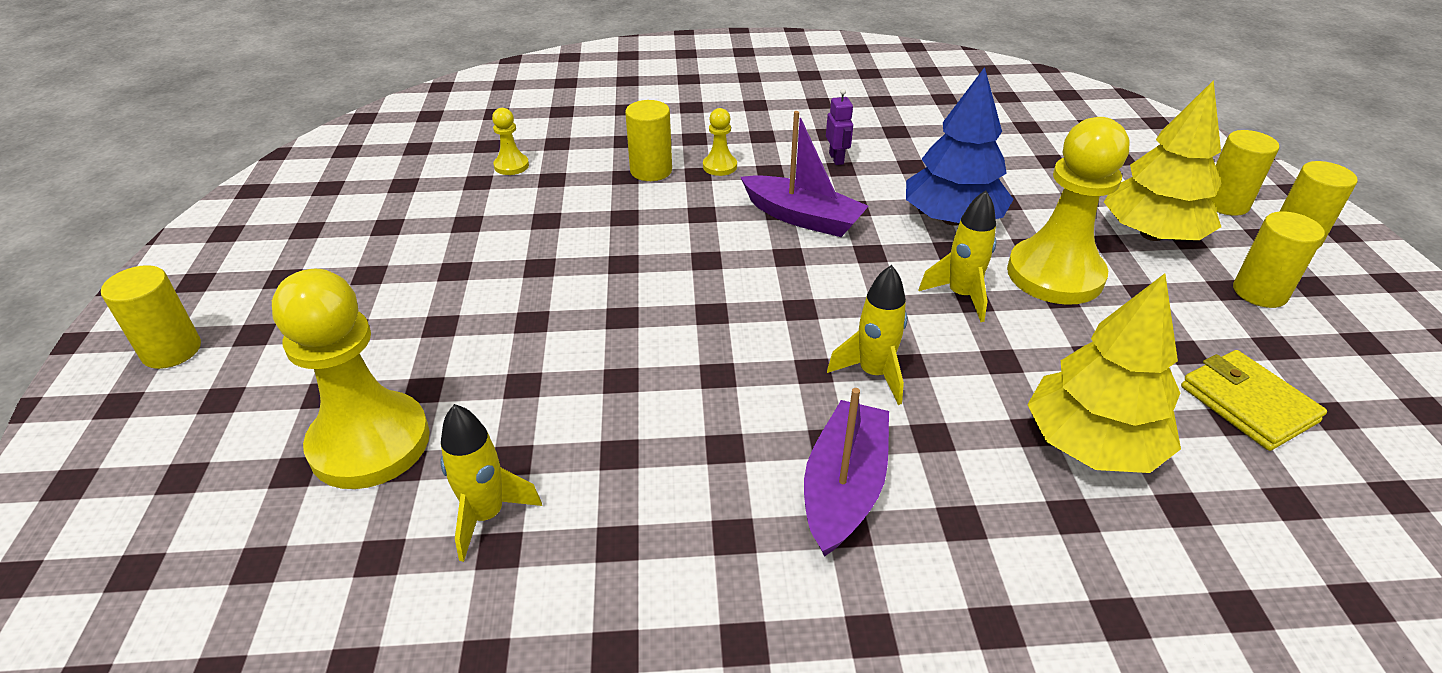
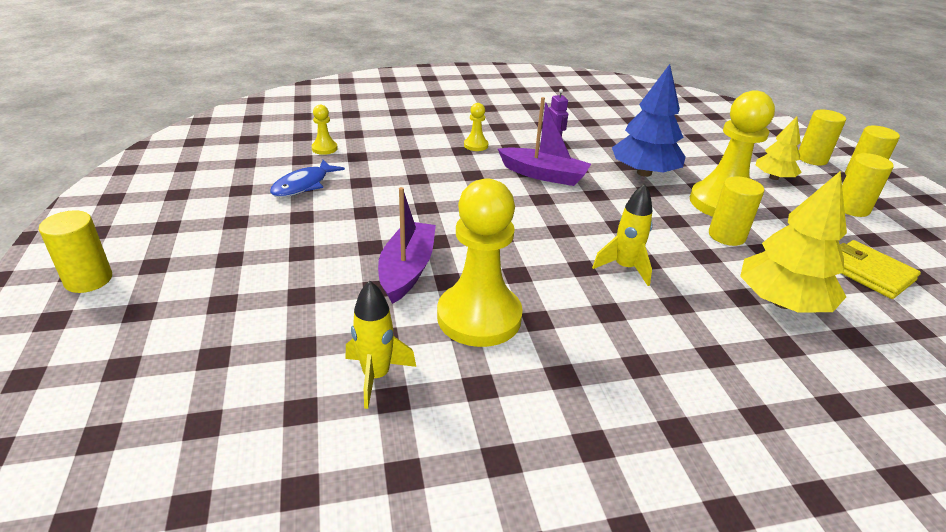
camera: 10 degrees left, 5 degrees down
(370, 443) = (270, 334): yellow pawn -> yellow pawn (479, 317)
(469, 222) = (303, 185): none -> blue fish
(651, 171) = (428, 149): yellow cylinder -> yellow cylinder (726, 236)
(843, 488) = (628, 340): purple boat -> purple boat (407, 270)
(961, 295) = (666, 218): yellow rocket -> none
(1151, 234) = (773, 177): yellow tree -> yellow tree, size x0.60

